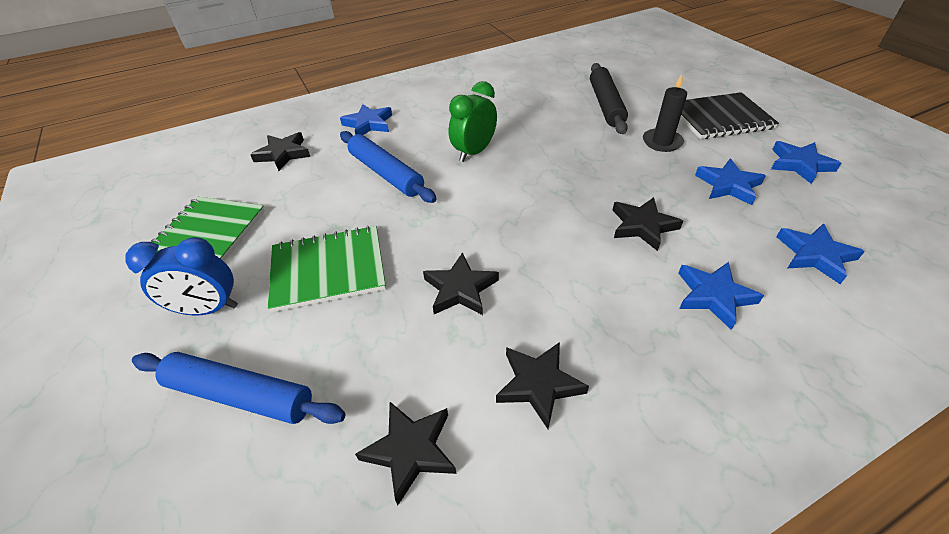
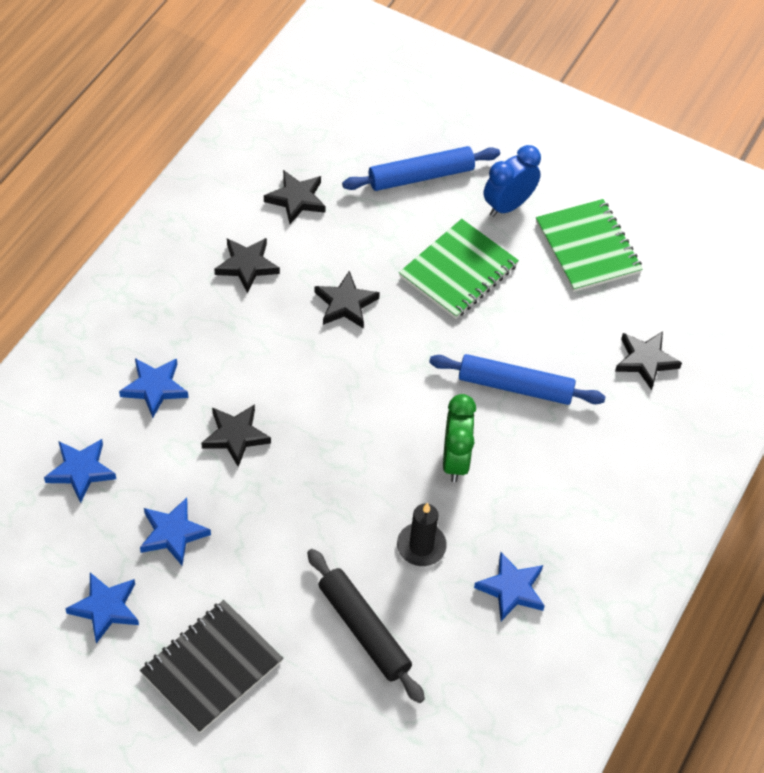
camera: 140 degrees right, 10 degrees up
(368, 124) = (611, 449): blue star -> blue star (511, 589)
(662, 142) = (264, 579): black candle -> black candle (421, 546)

